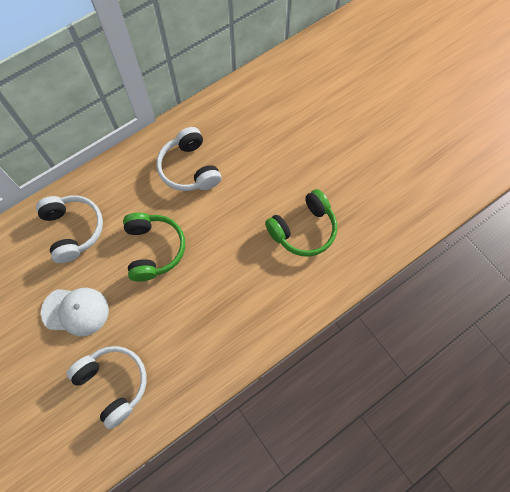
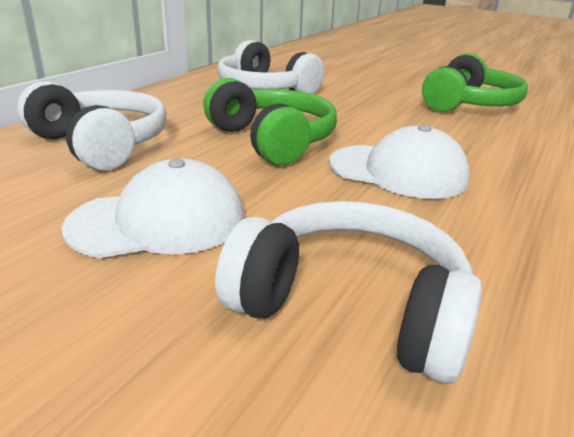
camera: 25 degrees left, 40 degrees down
(193, 302) = (398, 171): none -> white cap

